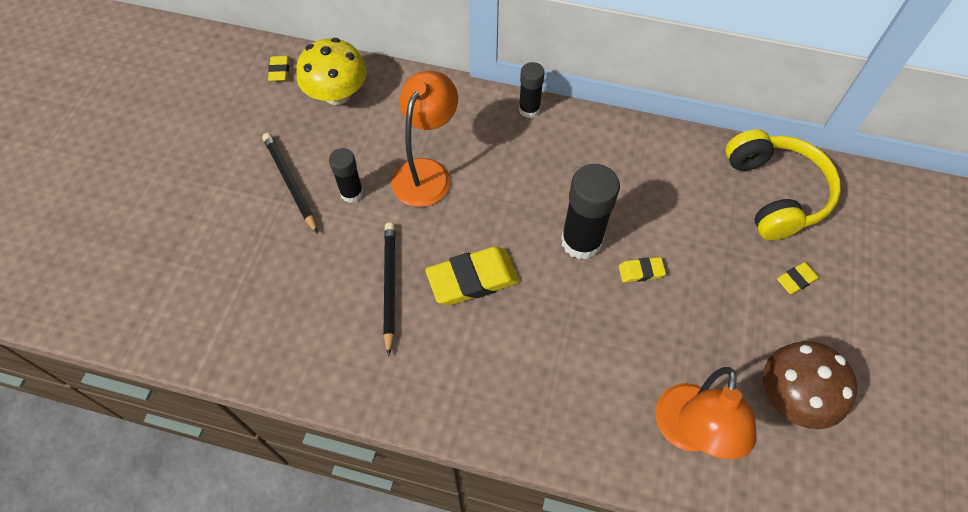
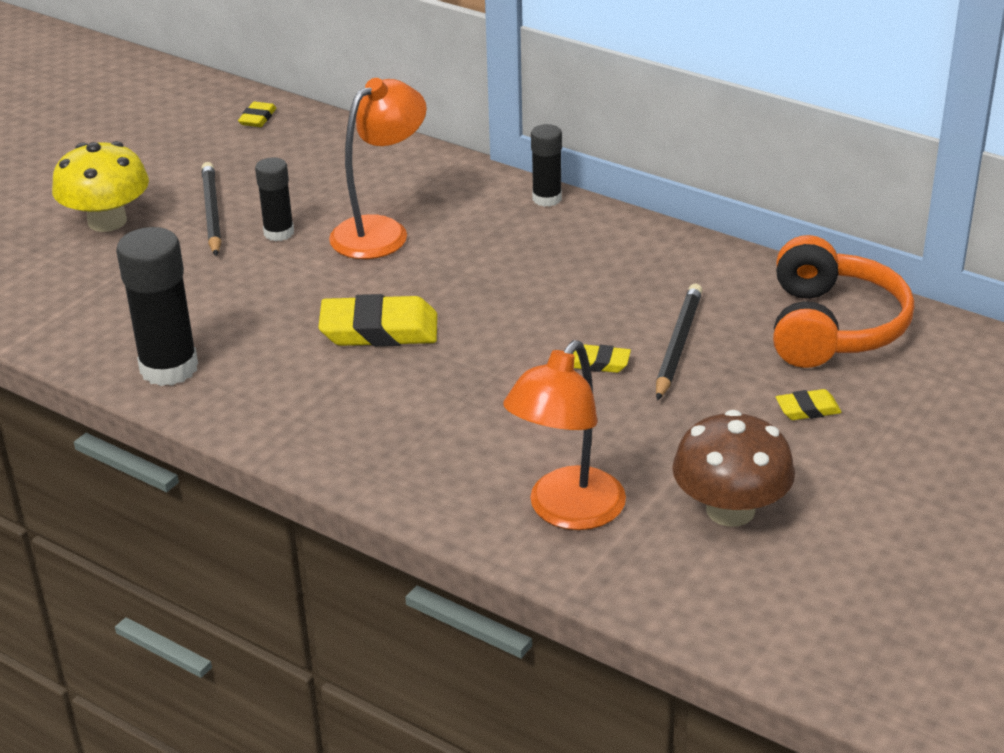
camera: 20 degrees right, 25 degrees down
(337, 94) = (314, 148): yellow mushroom -> yellow mushroom (107, 221)
(389, 286) = (274, 317): black pencil -> black pencil (677, 344)
(581, 241) = (538, 323): black glue stick -> black glue stick (169, 368)
(775, 193) = (832, 327): yellow headphones -> orange headphones

